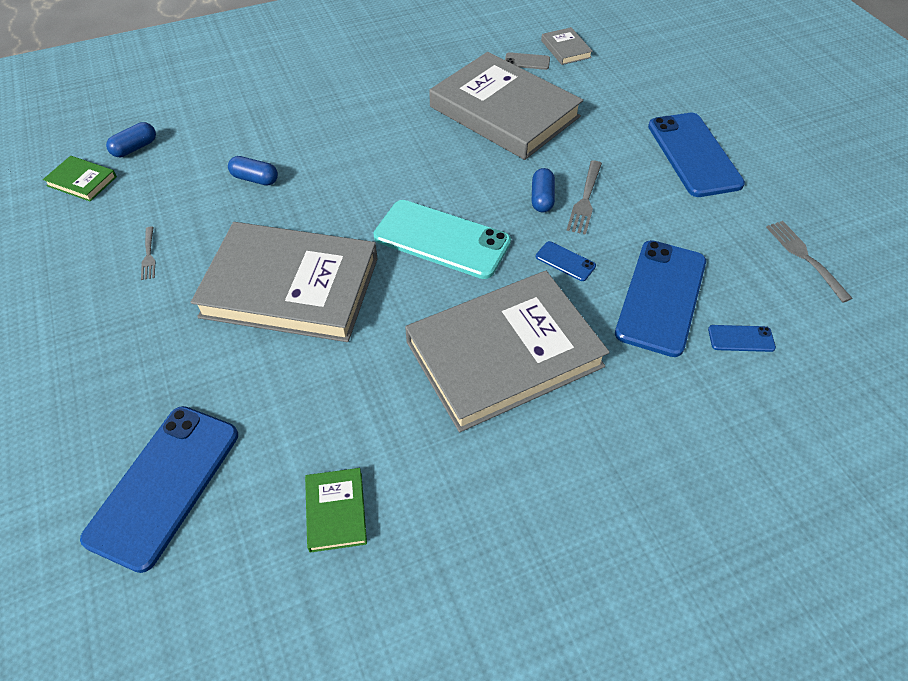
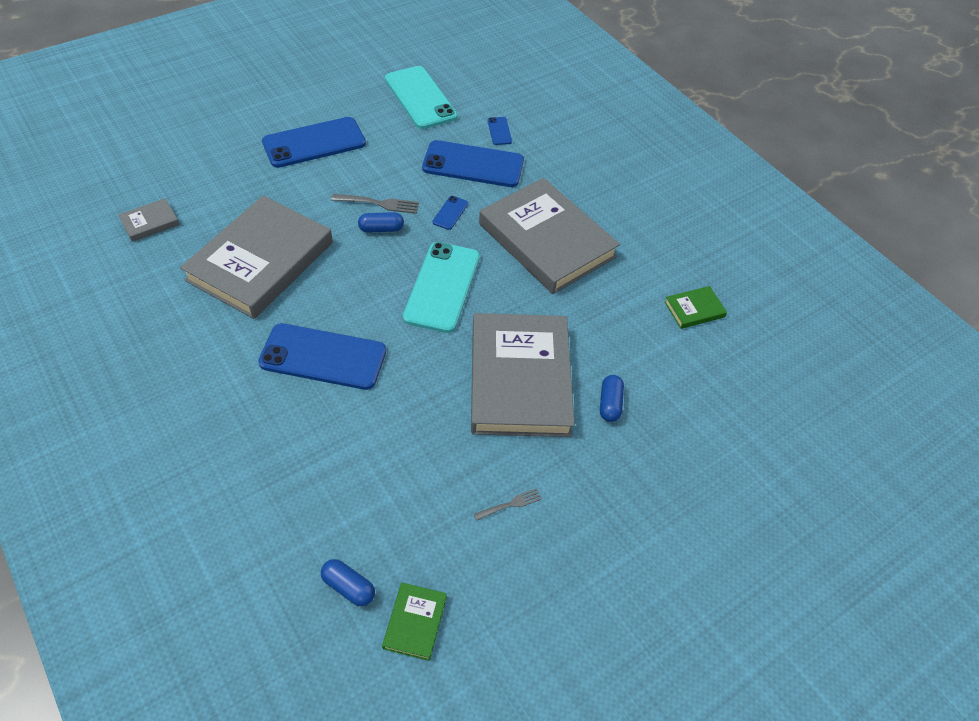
camera: 105 degrees left, 0 degrees up
(164, 485) = (717, 408): blue phone -> blue phone (323, 357)
(255, 179) = (386, 445): blue capsule -> blue capsule (610, 404)
(527, 61) = (172, 250): grey phone -> none
(805, 258) = (420, 98): grey fork -> turquoise phone

